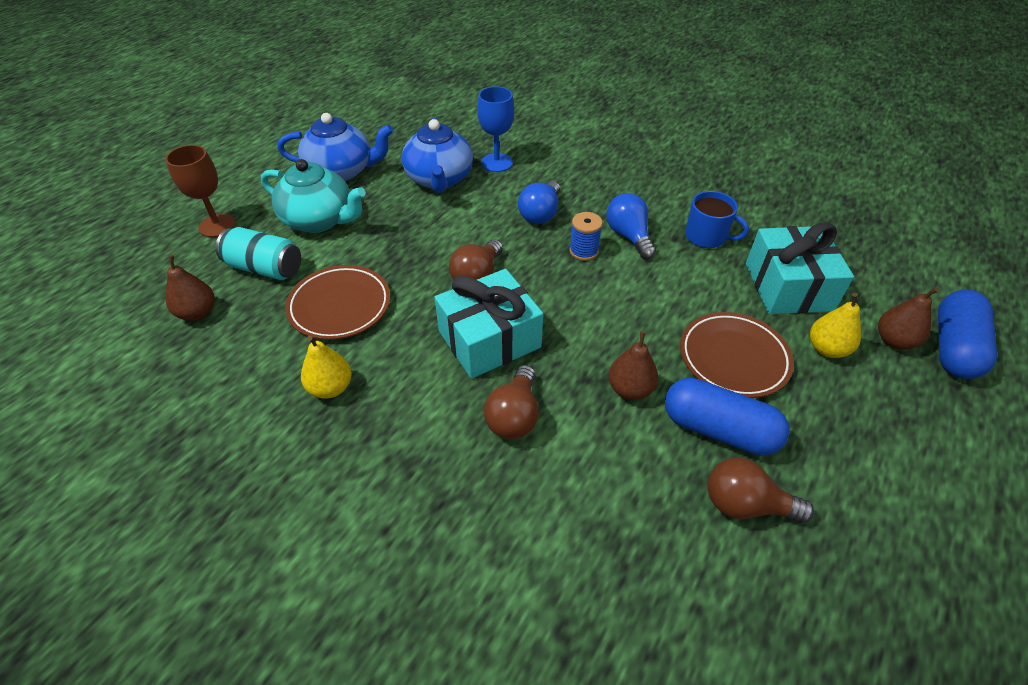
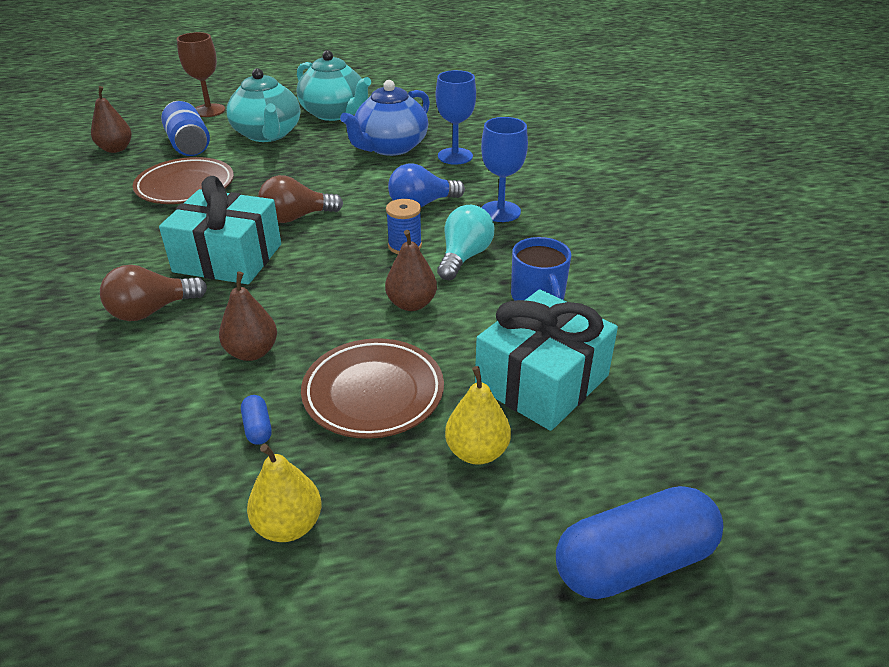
camera: 45 degrees right, 10 degrees down
(265, 268) = (189, 145): turquoise can -> blue can
(331, 388) = (97, 225): yellow pear -> yellow pear (288, 525)
(341, 171) = (334, 113): blue teapot -> turquoise teapot
(594, 190) = (500, 211): none -> blue goblet
(628, 236) = (464, 257): blue light bulb -> turquoise light bulb
(718, 429) = (258, 428): blue capsule -> blue capsule, size x0.41
(745, 504) = (171, 490): brown light bulb -> none
(894, 341) = (568, 501): brown pear -> brown pear (411, 304)

